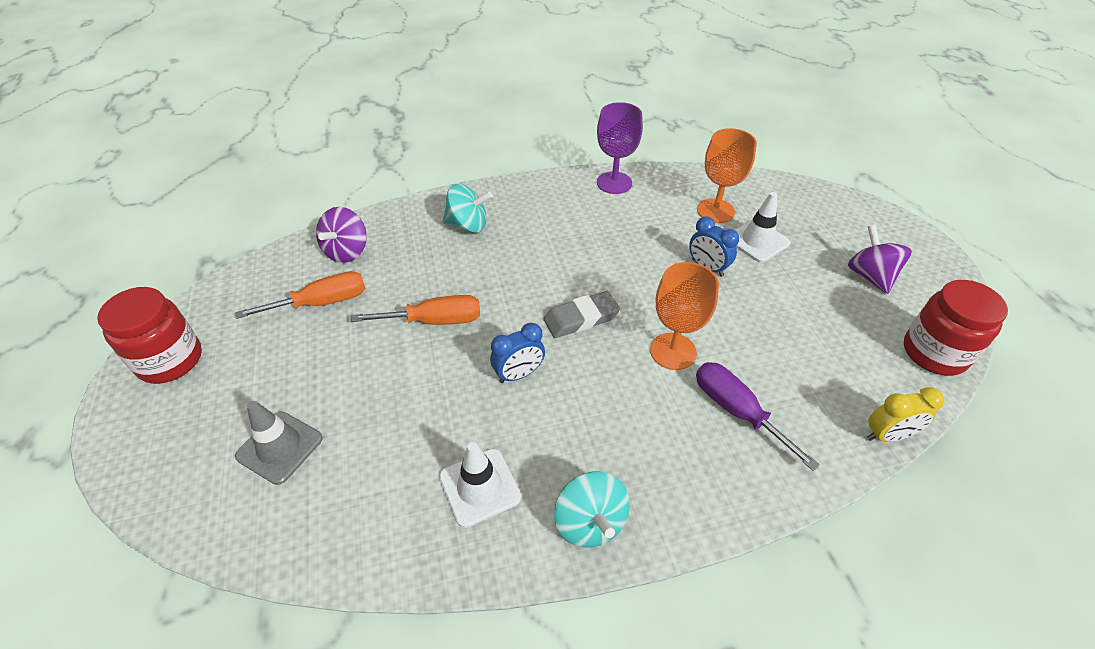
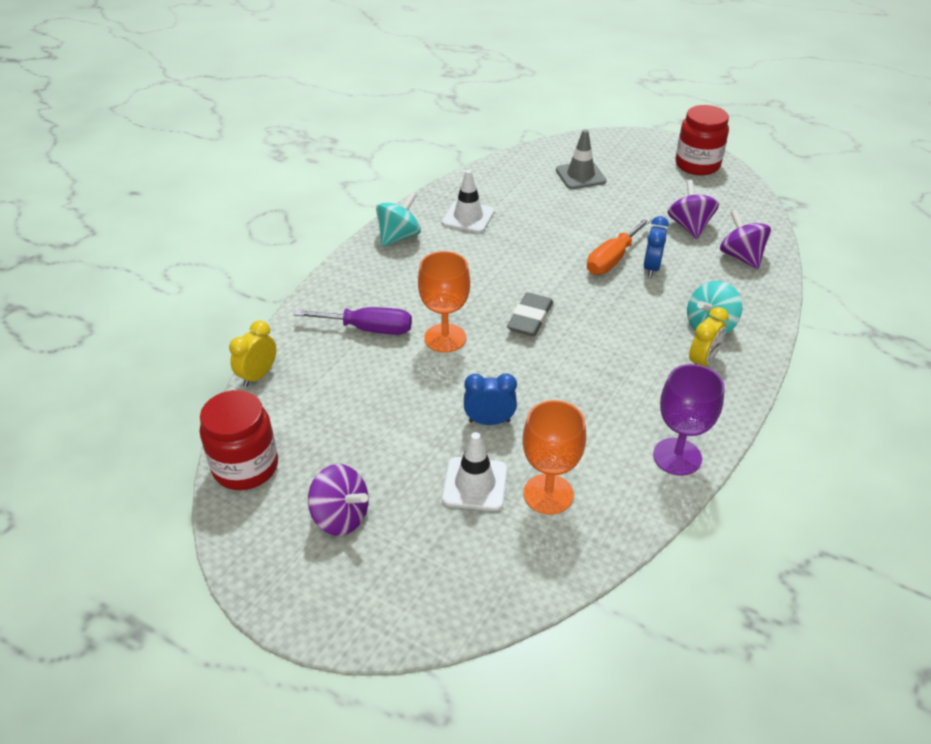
camera: 135 degrees right, 5 degrees down
(322, 303) = (689, 226): orange screwdriver -> purple spinning top
(513, 211) = (702, 361): none -> yellow clock
(519, 374) = (520, 267): blue clock -> blue clock (651, 268)
(590, 522) = (399, 237): turquoise spinning top -> turquoise spinning top turned 105 degrees clockwise

